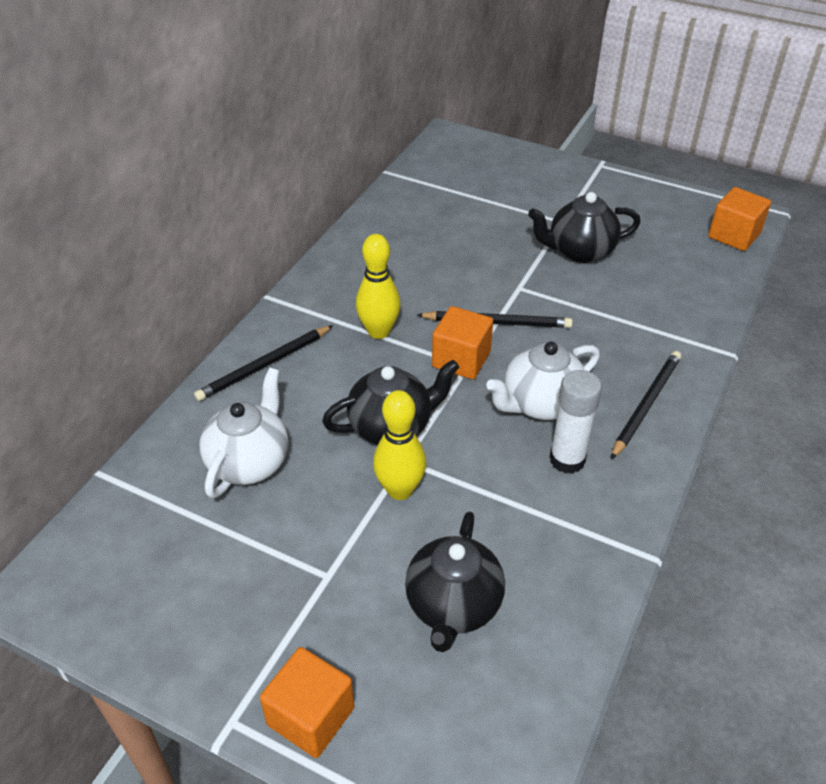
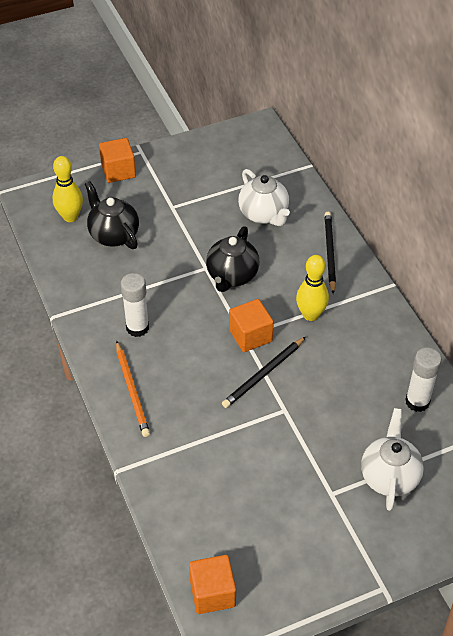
camera: 130 degrees right, 5 degrees up
(400, 490) = (190, 255): yellow bowling pin -> yellow bowling pin (70, 217)
(406, 218) = (417, 402): none -> white glue stick
(540, 404) = (182, 345): white teapot -> white teapot (389, 476)
(580, 251) = (288, 474): black teapot -> none
(646, 405) = (132, 390): black pencil -> orange pencil

